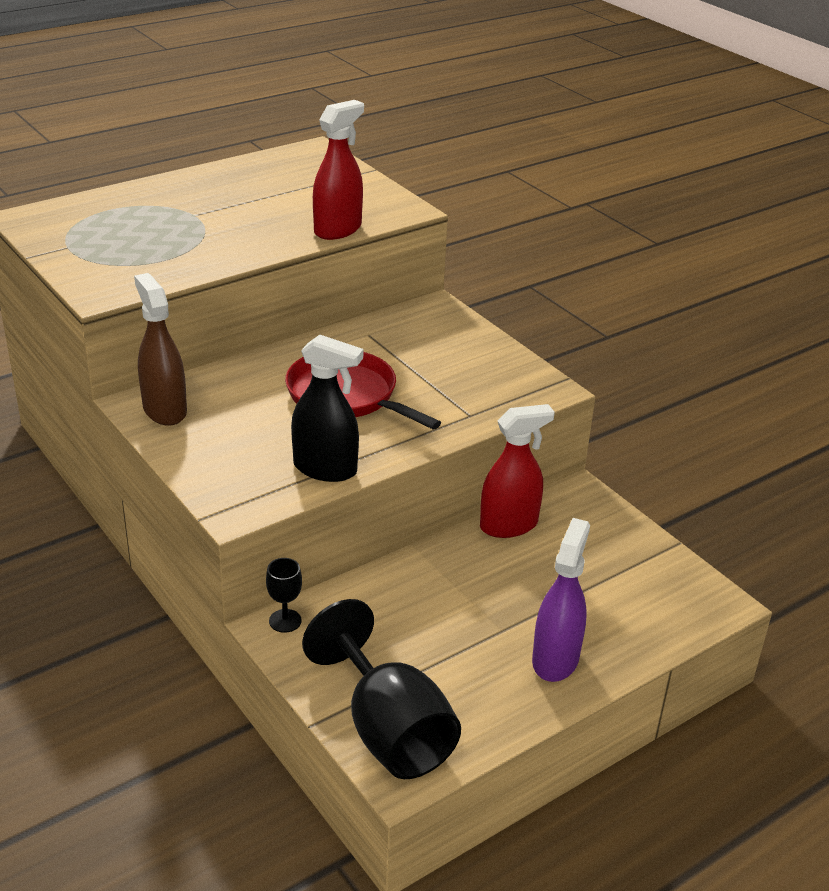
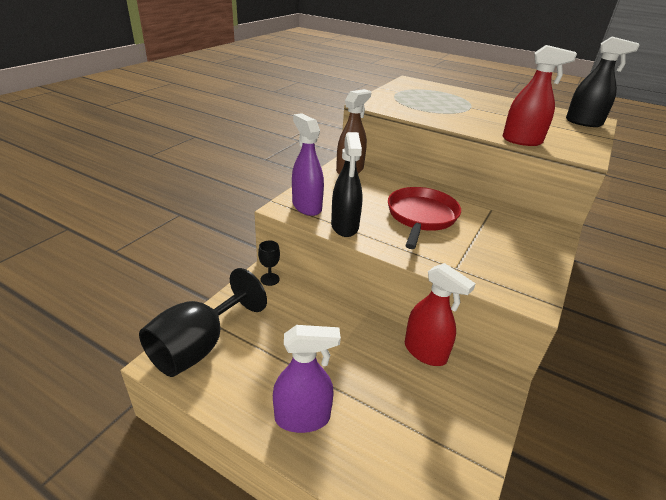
camera: 65 degrees right, 0 degrees up
(246, 488) = (306, 206): none -> purple spray bottle
(317, 162) = (583, 122): none -> black spray bottle

